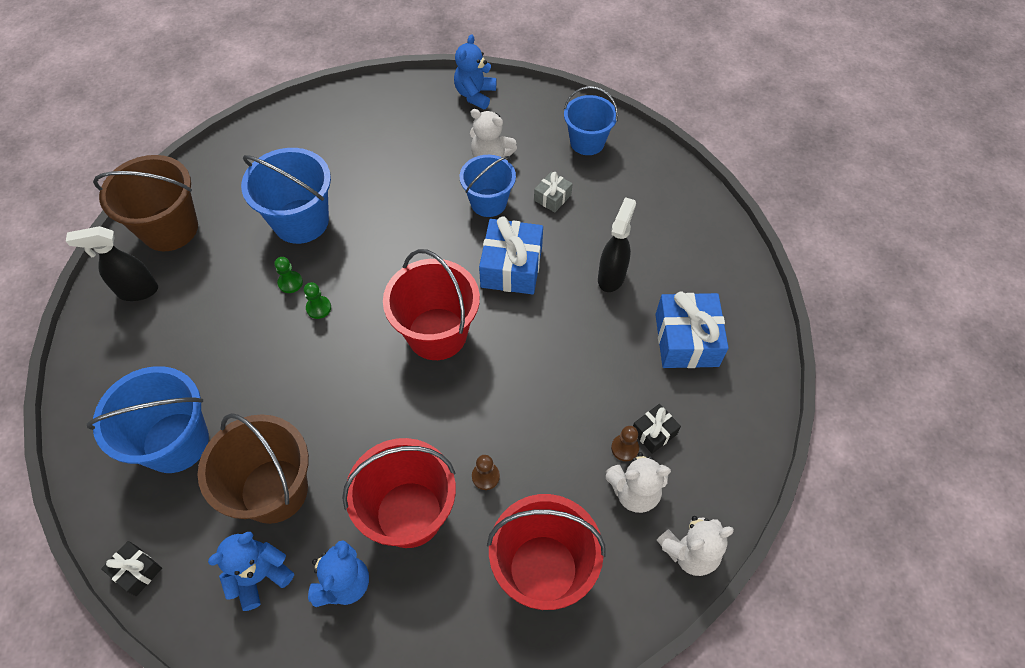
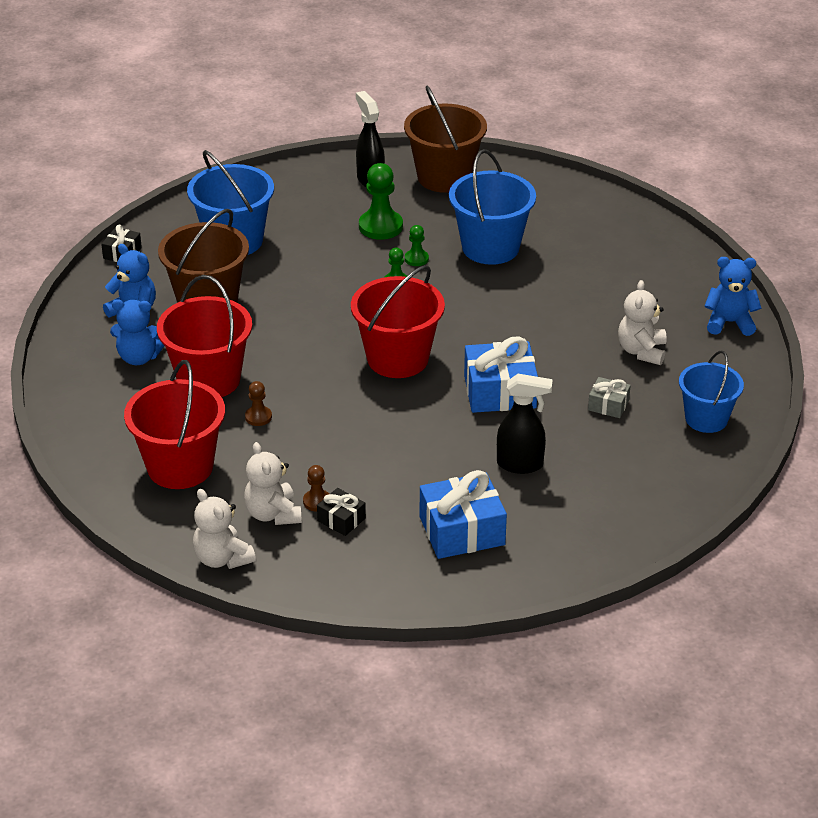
camera: 75 degrees right, 20 degrees down
(222, 300) = (380, 226): none -> green pawn
(488, 202) = (577, 361): blue bucket -> none

